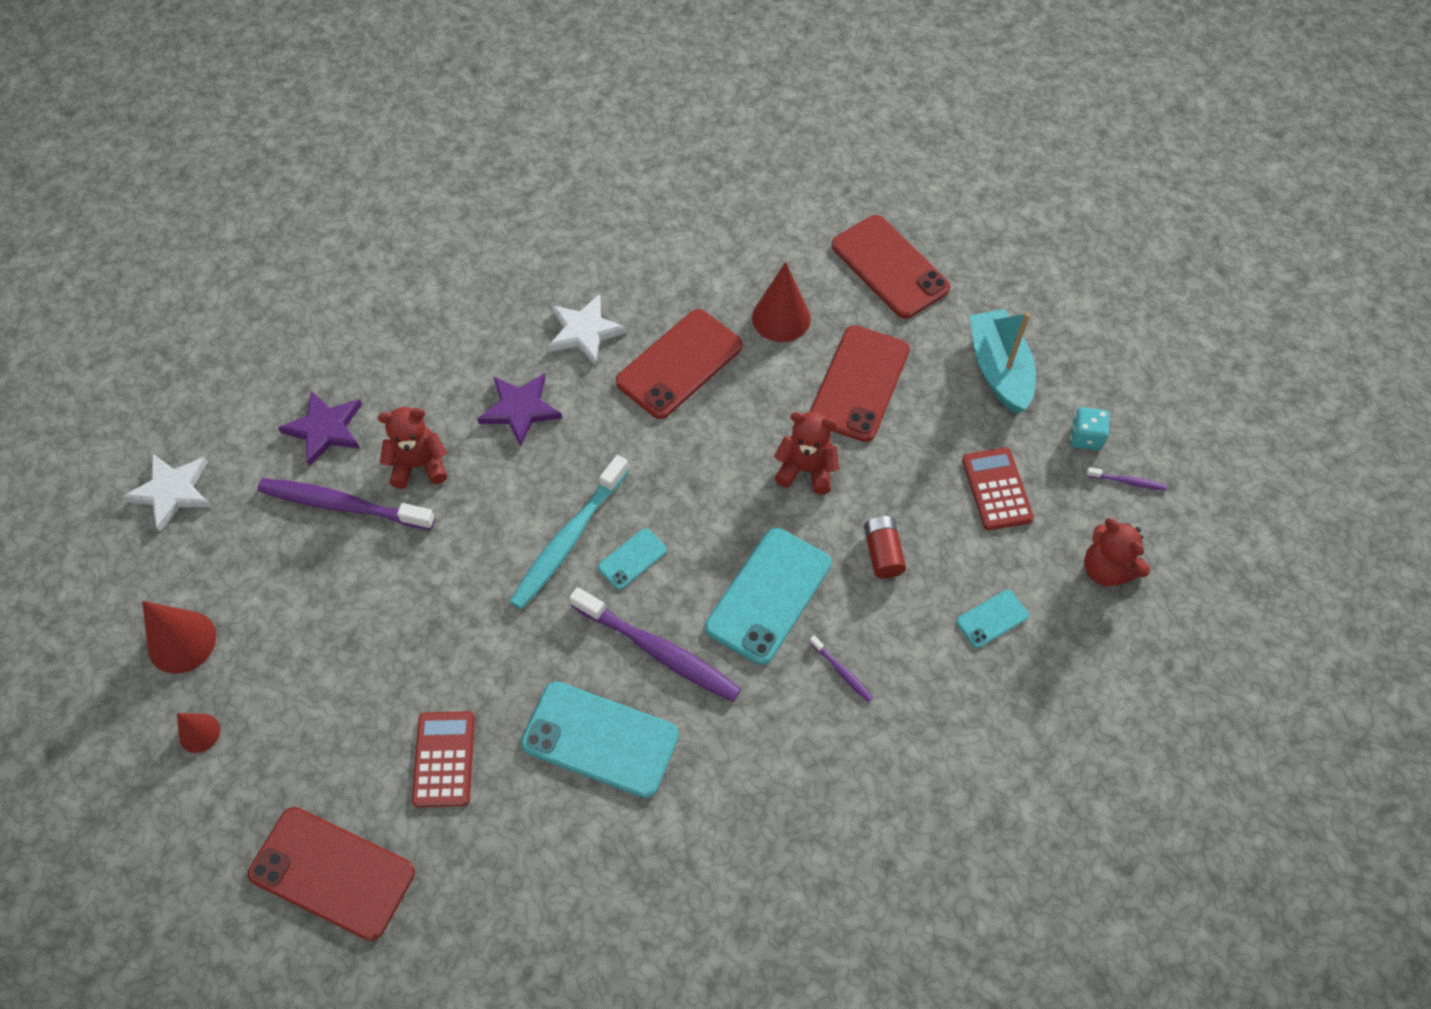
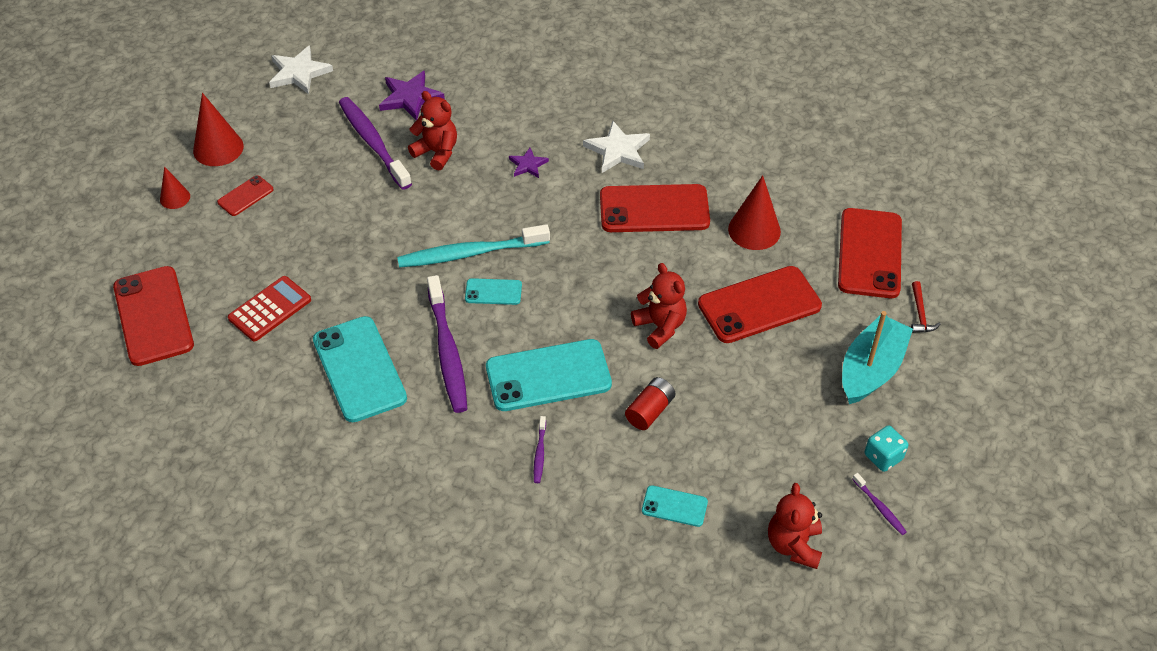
camera: 45 degrees right, 10 degrees down
(275, 667) = (245, 196): none -> red phone
(520, 409) = (528, 165): purple star -> purple star, size x0.59
(981, 291) = (920, 313): none -> red hammer
(997, 489) = (776, 437): red calculator -> none

